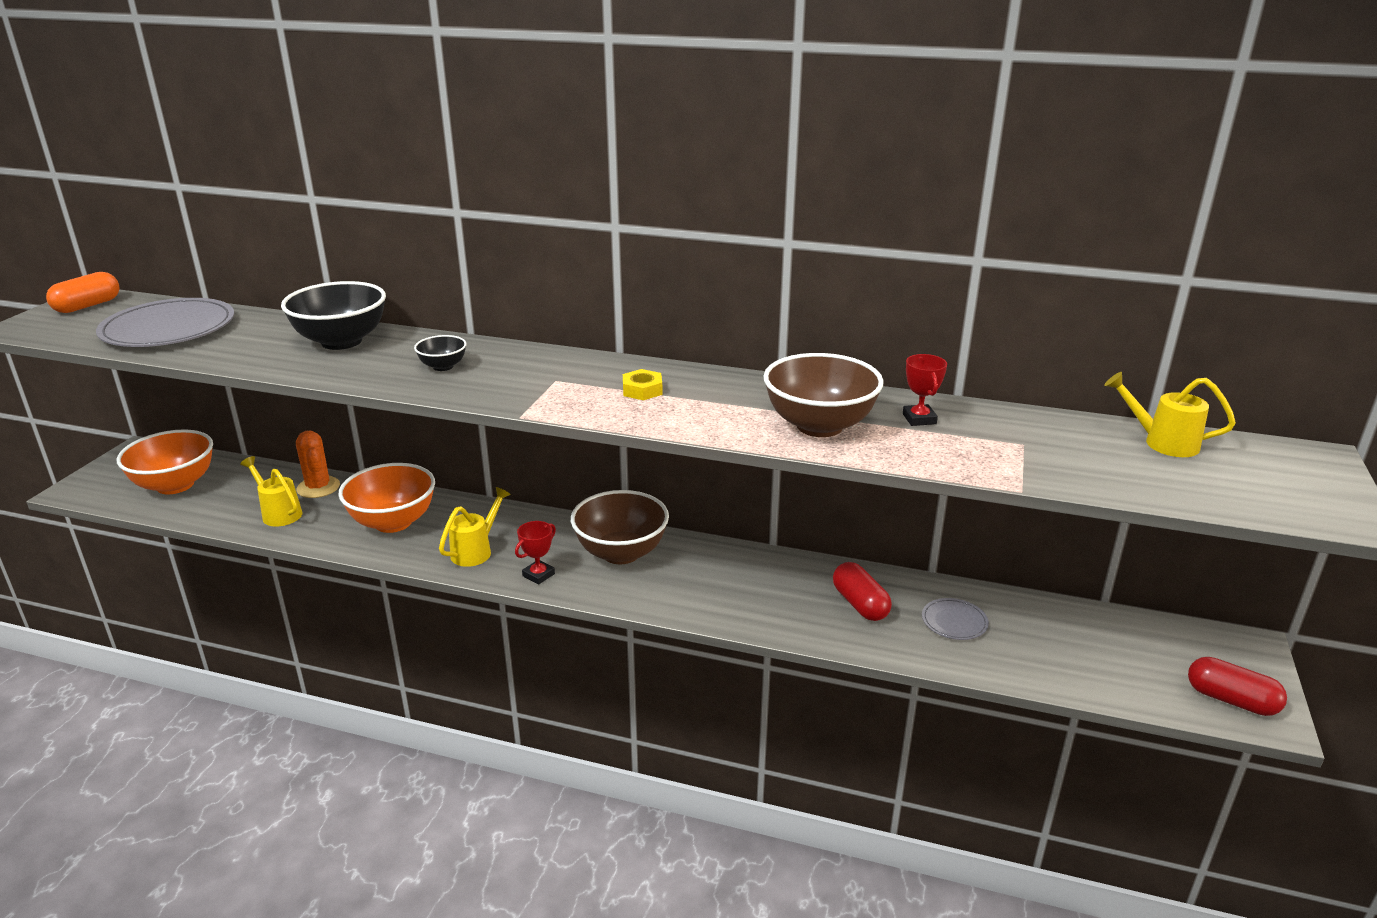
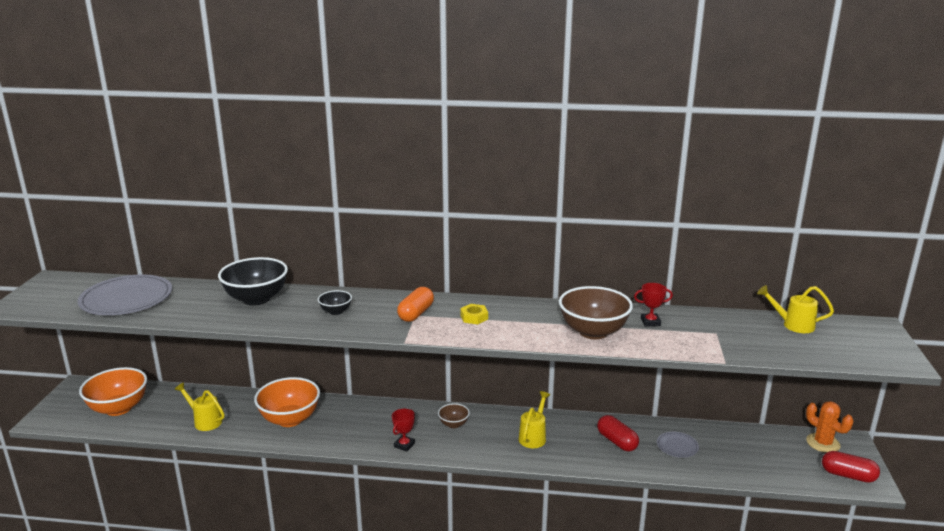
camera: 10 degrees left, 5 degrees down
(88, 306) = (55, 286): orange capsule -> orange capsule (416, 313)
(318, 487) = (225, 400): orange cactus -> orange cactus (823, 443)
(476, 551) = (355, 433): yellow watering can -> yellow watering can (533, 436)
(621, 553) = (453, 424): brown bowl -> brown bowl, size x0.49
(919, 419) = (650, 322): red trophy -> red trophy turned 75 degrees counterclockwise

